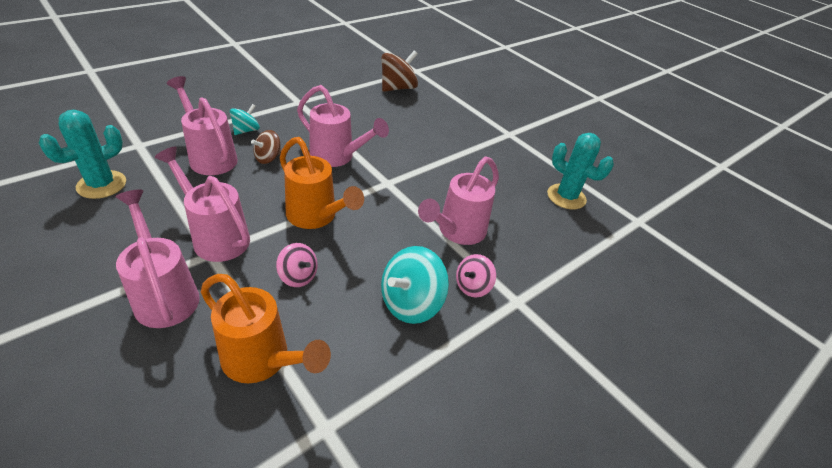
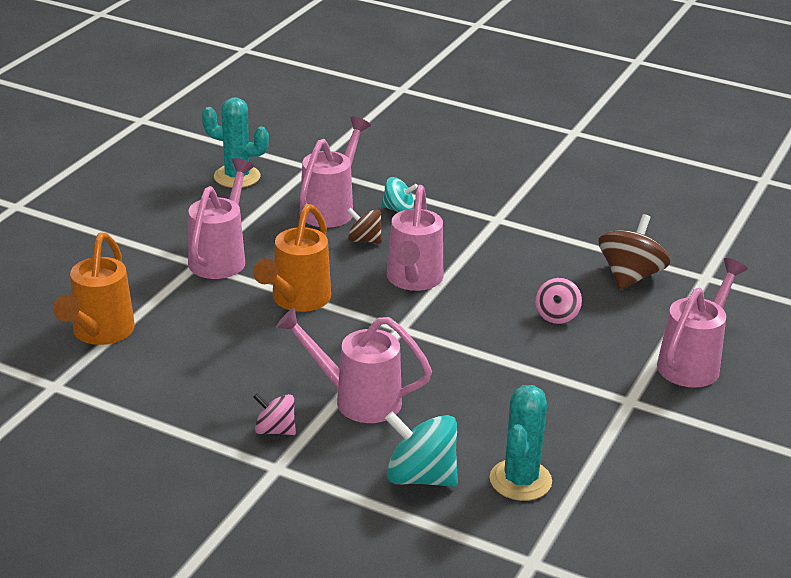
camera: 70 degrees right, 10 degrees down
(164, 294) = (135, 261): pink watering can -> pink watering can (693, 362)
(298, 276) = (205, 318): pink spinning top -> pink spinning top (557, 315)
(398, 88) = (630, 276): brown spinning top -> brown spinning top turned 90 degrees counterclockwise
(411, 303) = (220, 394): turquoise spinning top -> turquoise spinning top (420, 477)

